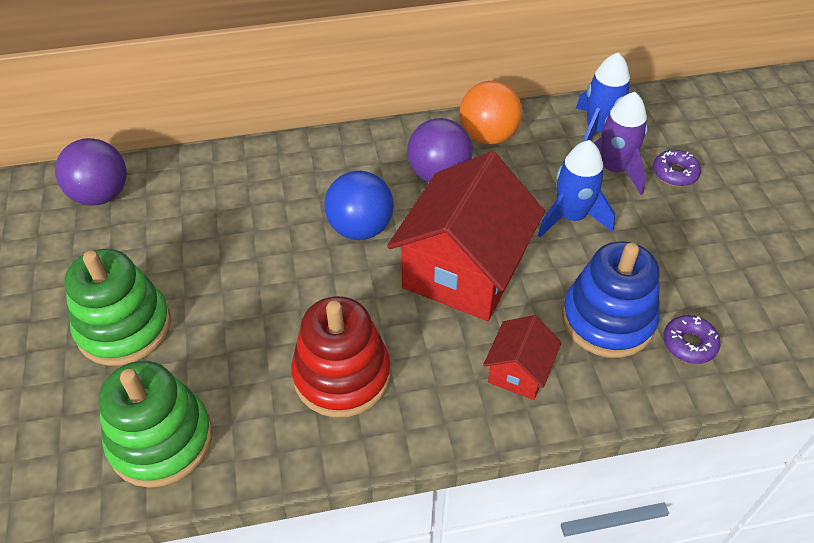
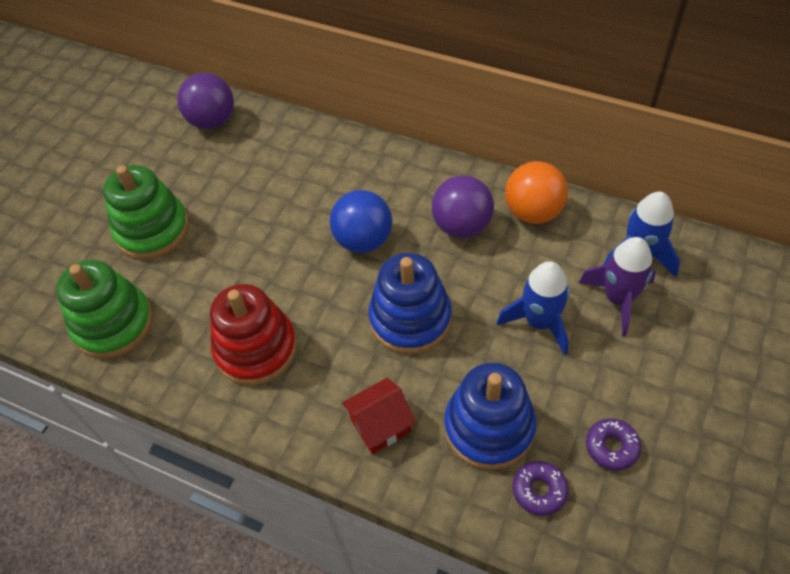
camera: 40 degrees right, 5 degrees up
(463, 271) = (410, 318): red house -> blue stacking toy
(675, 173) = (675, 333): purple donut -> purple donut (611, 447)

